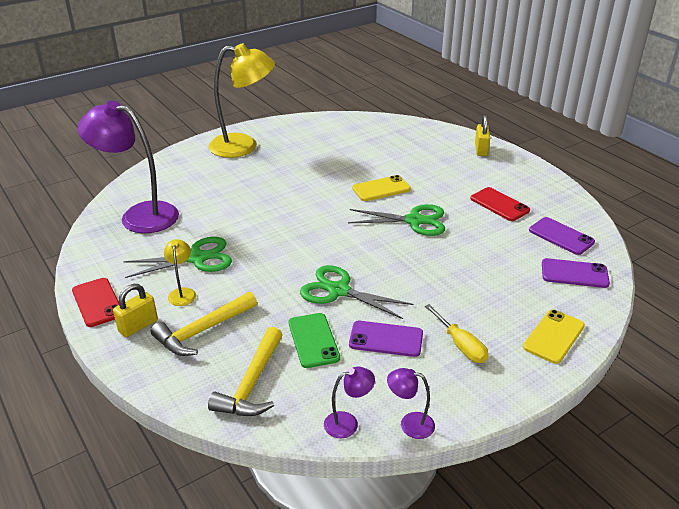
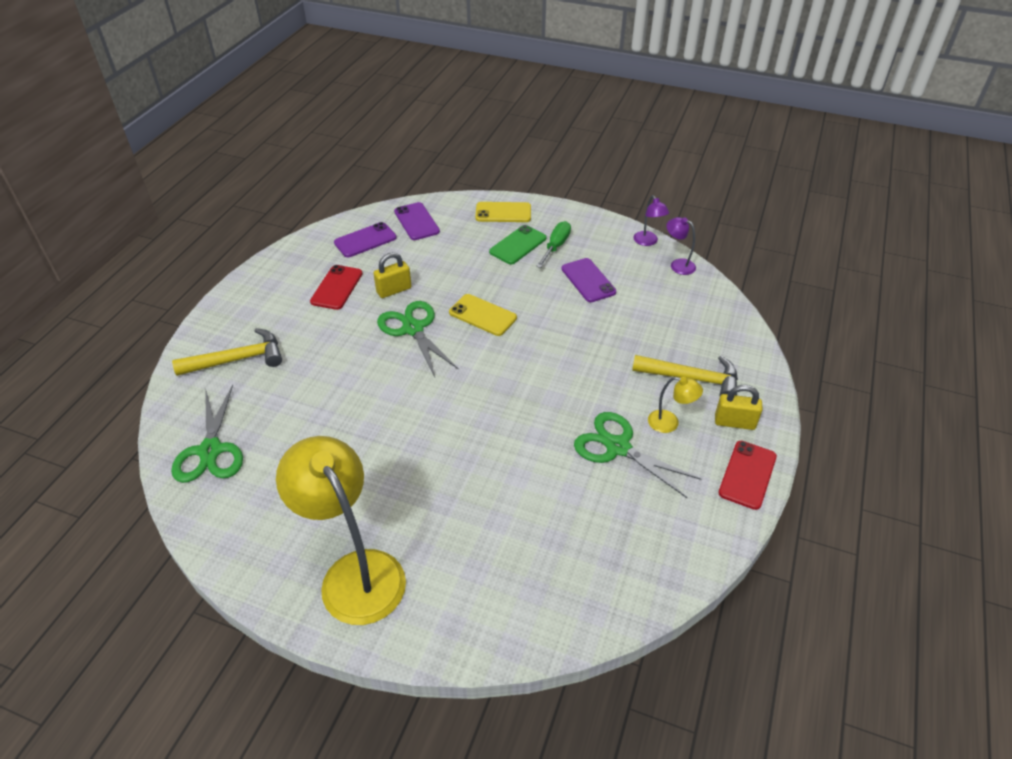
camera: 125 degrees left, 10 degrees up
(139, 215) = (604, 560): purple lamp -> none
(182, 293) = (670, 423): yellow lamp -> yellow lamp turned 120 degrees counterclockwise
(252, 384) = (703, 321): yellow hammer -> yellow hammer (238, 359)
(313, 340) = (630, 314): green phone -> green phone (518, 245)
(339, 291) = (562, 328): green scissors -> green scissors (210, 450)
(381, 189) = (369, 377): yellow phone -> yellow phone (482, 315)
(460, 345) = (555, 246): yellow screwdriver -> green screwdriver
(481, 150) = (217, 337): yellow padlock -> yellow padlock (394, 290)
(561, 236) = (365, 240): purple phone -> purple phone turned 45 degrees clockwise

